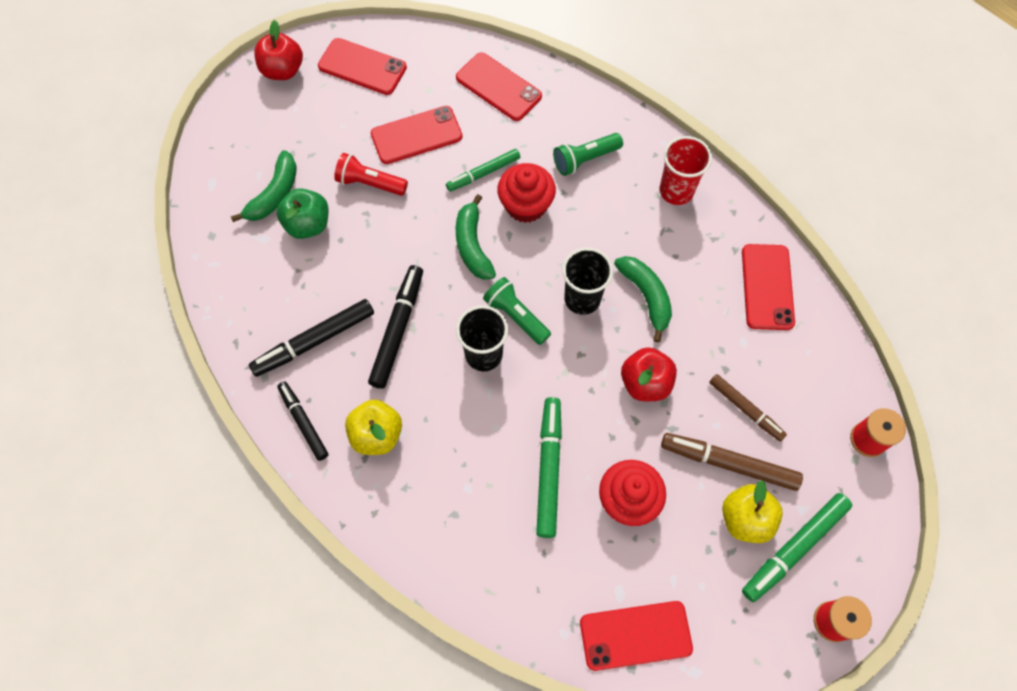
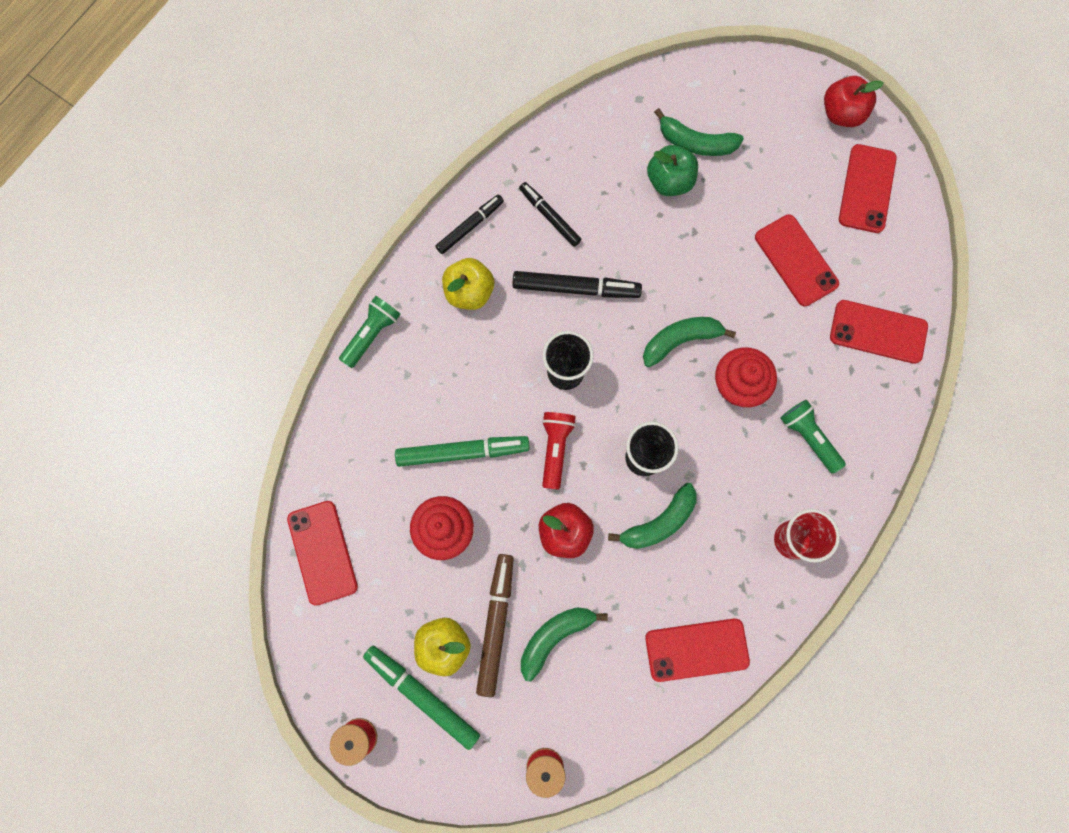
camera: 80 degrees right, 10 degrees up
(314, 341) = (549, 216): black marker -> black marker, size x0.66
(370, 183) = (728, 228): red flashlight -> red flashlight (555, 449)
(483, 173) = (766, 336): green marker -> none
(498, 87) = (878, 332): red phone -> red phone turned 75 degrees clockwise
(516, 316) = (612, 396): green flashlight -> green flashlight (371, 334)
(745, 409) = (555, 637): brown marker -> green banana

